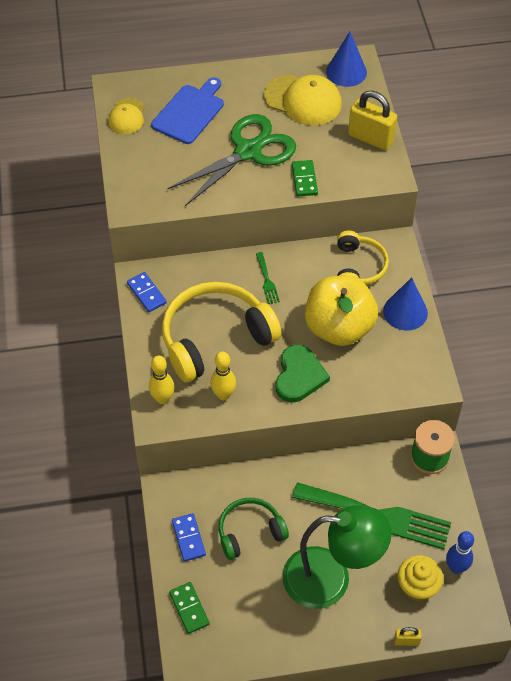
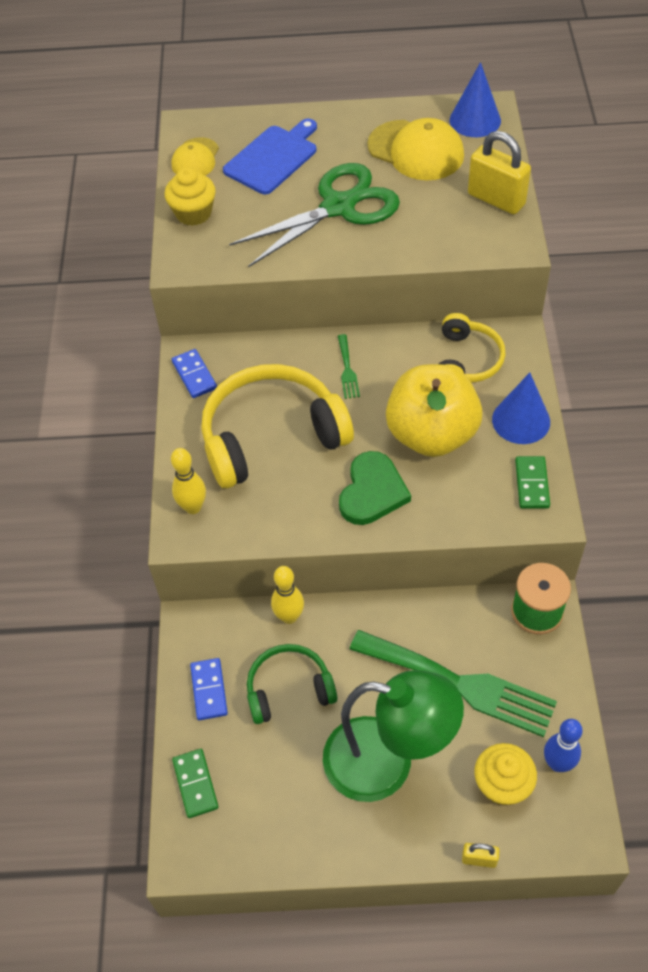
camera: 10 degrees right, 0 degrees up
(133, 163) = (193, 213): none -> yellow cupcake
(223, 395) = (271, 508): yellow bowling pin -> yellow bowling pin (289, 616)
(304, 180) = (404, 244): green domino -> green domino (531, 484)

